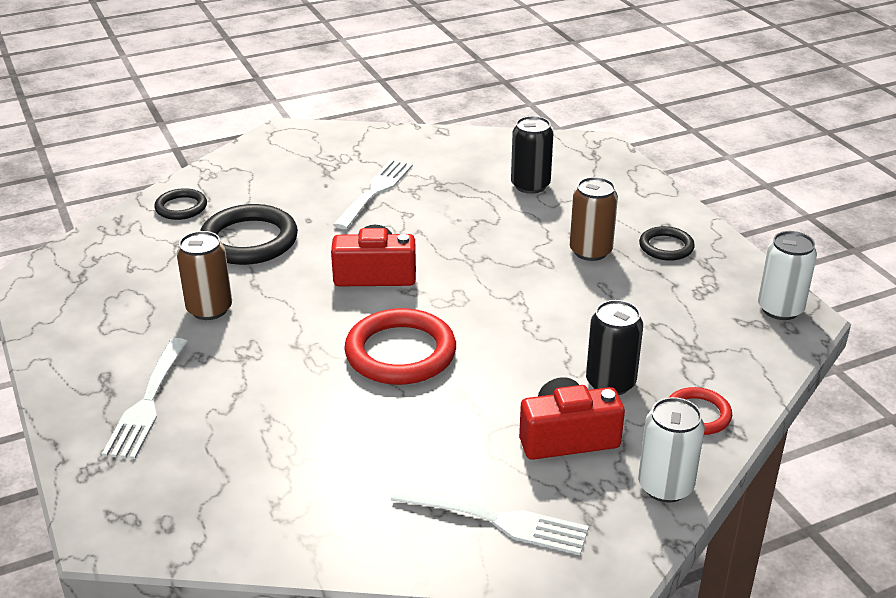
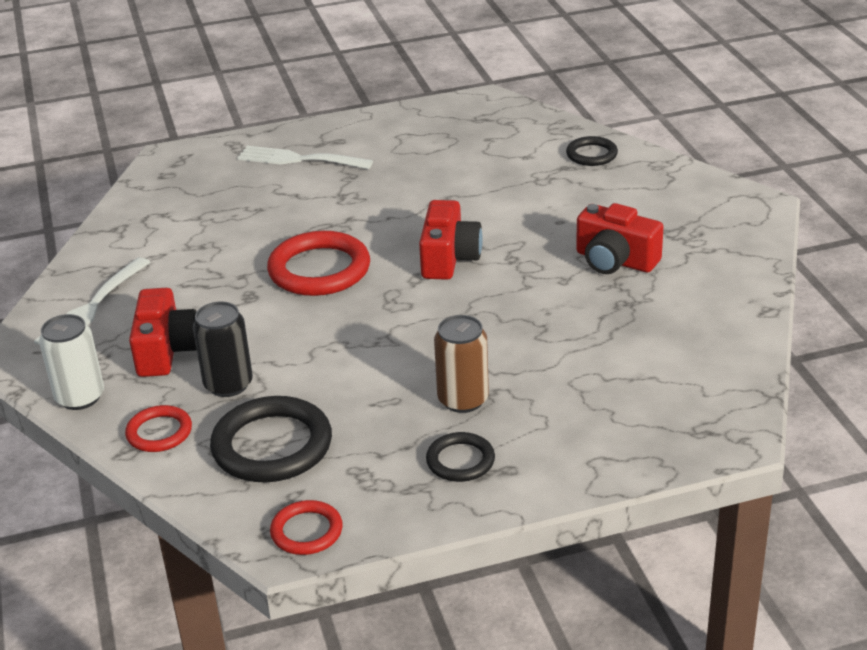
camera: 100 degrees right, 0 degrees up
(209, 309) = (415, 177): brown can -> none
(249, 240) = (525, 191): black ring -> black ring (272, 446)
(375, 191) = (615, 261): white fork -> red camera
(530, 185) = (621, 369): black can -> none
(780, 309) = (306, 531): white can -> red ring

